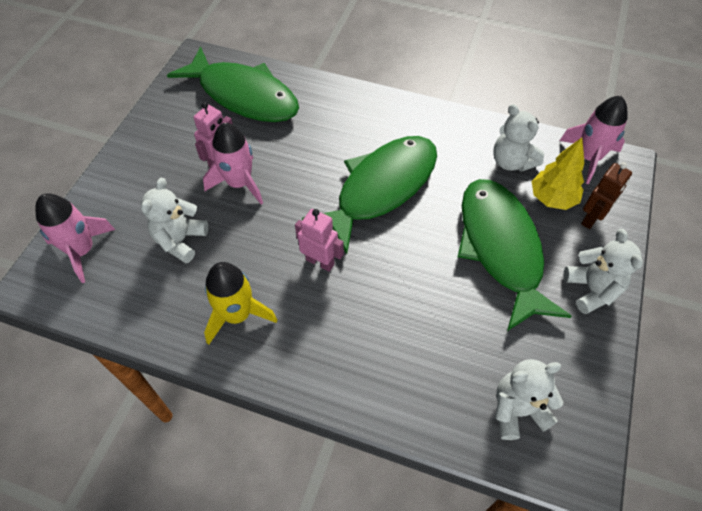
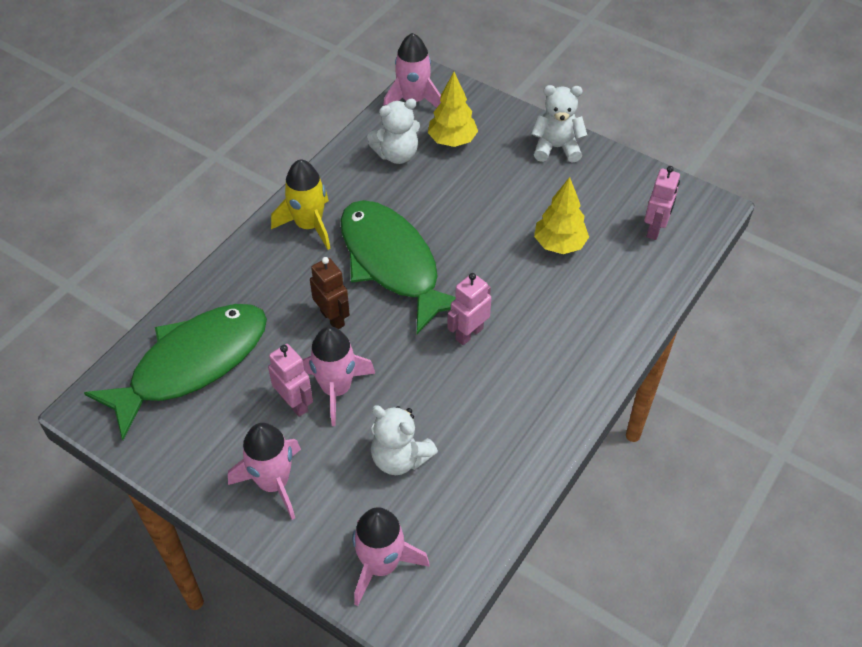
camera: 75 degrees left, 5 degrees down
(148, 168) = (274, 483): none -> pink rocket
(237, 315) = (513, 415): yellow rocket -> yellow rocket (309, 225)
(456, 317) = (559, 244): none -> yellow tree
(501, 248) = (496, 193): green fish -> none
(517, 410) = (655, 229): white teddy bear -> pink robot
(591, 218) = (483, 122): brown robot -> brown robot (333, 318)

